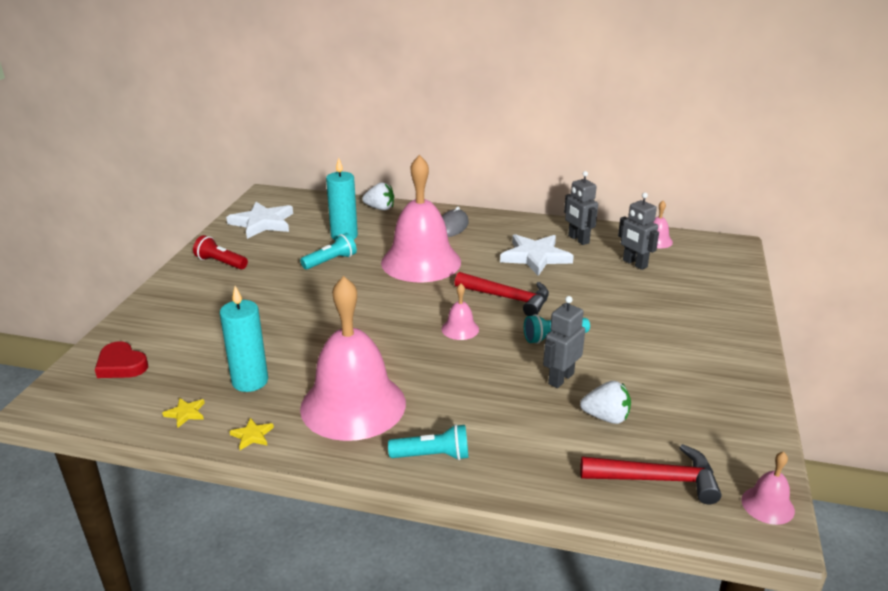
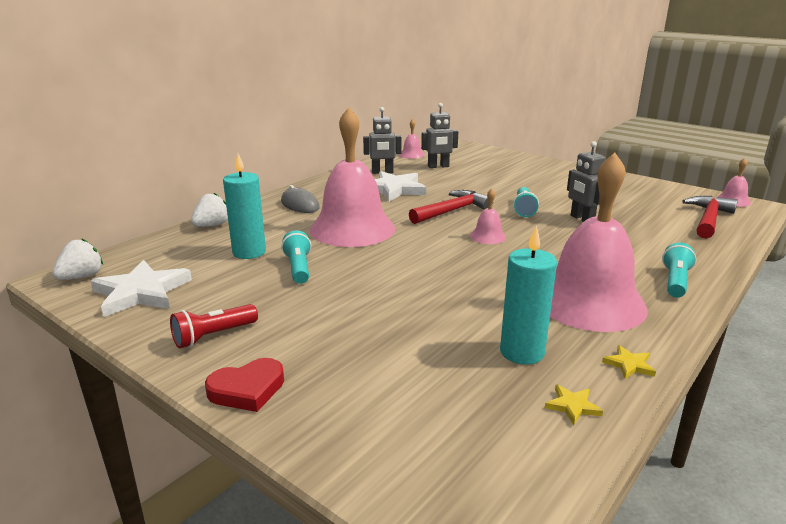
camera: 65 degrees left, 5 degrees down
(121, 365) = (427, 453): red heart -> red heart (247, 389)
(606, 417) = (636, 217): white strawberry -> white strawberry (82, 277)

